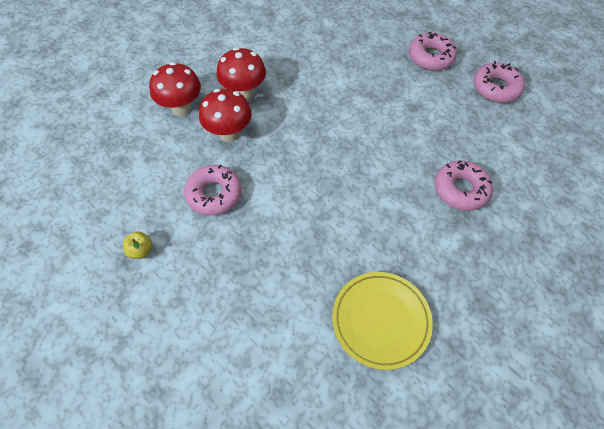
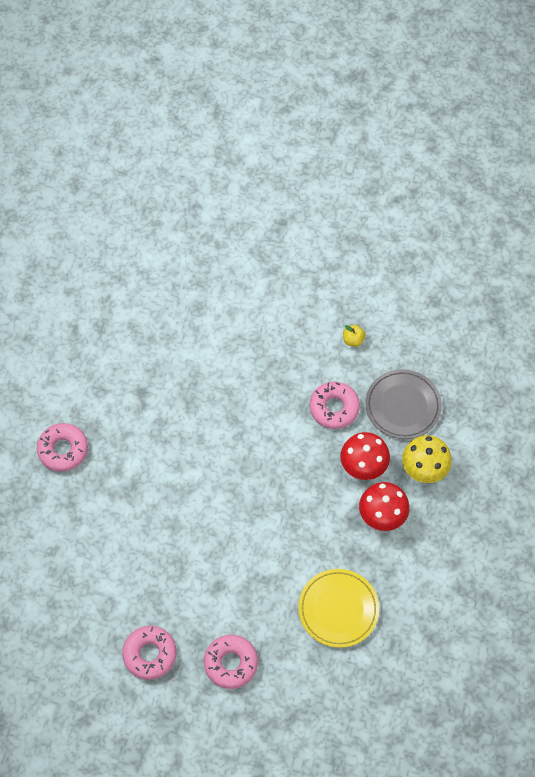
camera: 150 degrees right, 5 degrees up
(152, 164) = (402, 406): none -> grey plate
(181, 108) = (424, 470): red mushroom -> yellow mushroom
(381, 320) = (157, 381): yellow plate -> yellow plate (338, 609)
(461, 190) = (141, 516): pink donut -> pink donut (63, 450)

